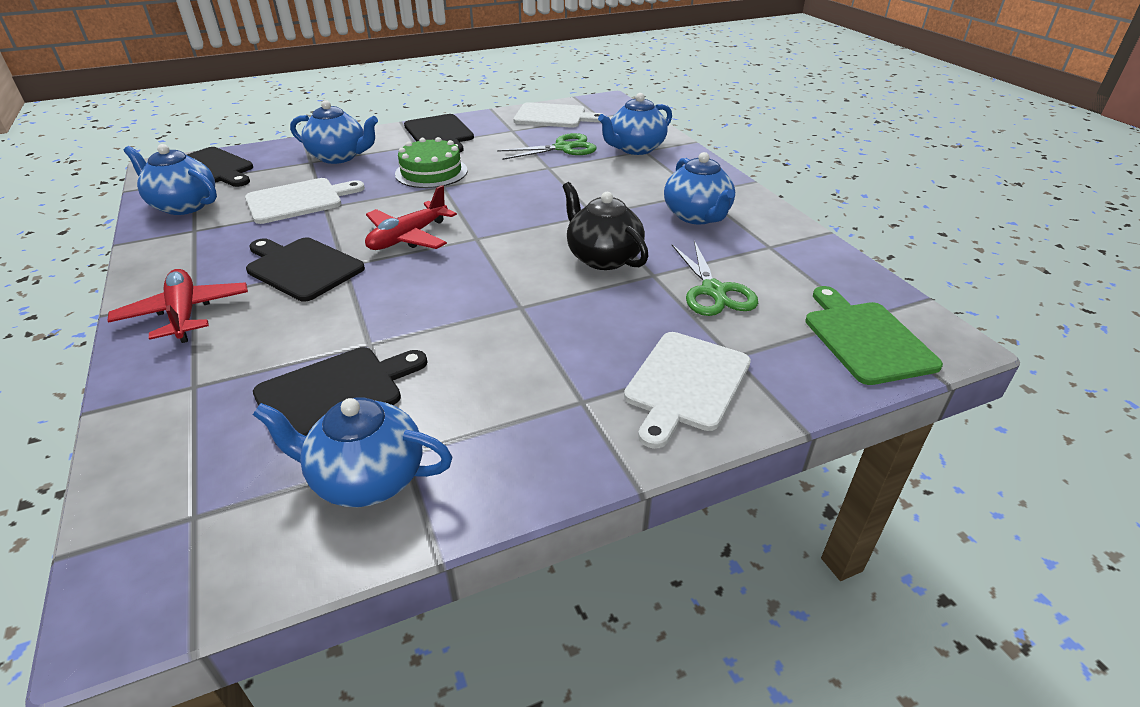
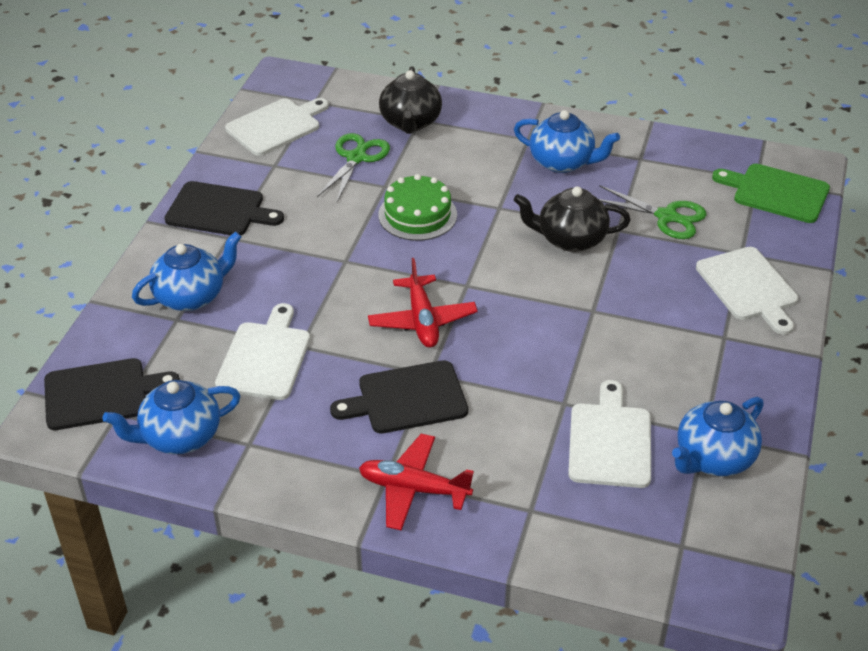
camera: 50 degrees left, 5 degrees up
(335, 393) = (610, 441): black cutting board -> white cutting board
(431, 172) = (307, 254): green cake -> green cake (417, 215)
(635, 149) = (410, 122): blue teapot -> black teapot

